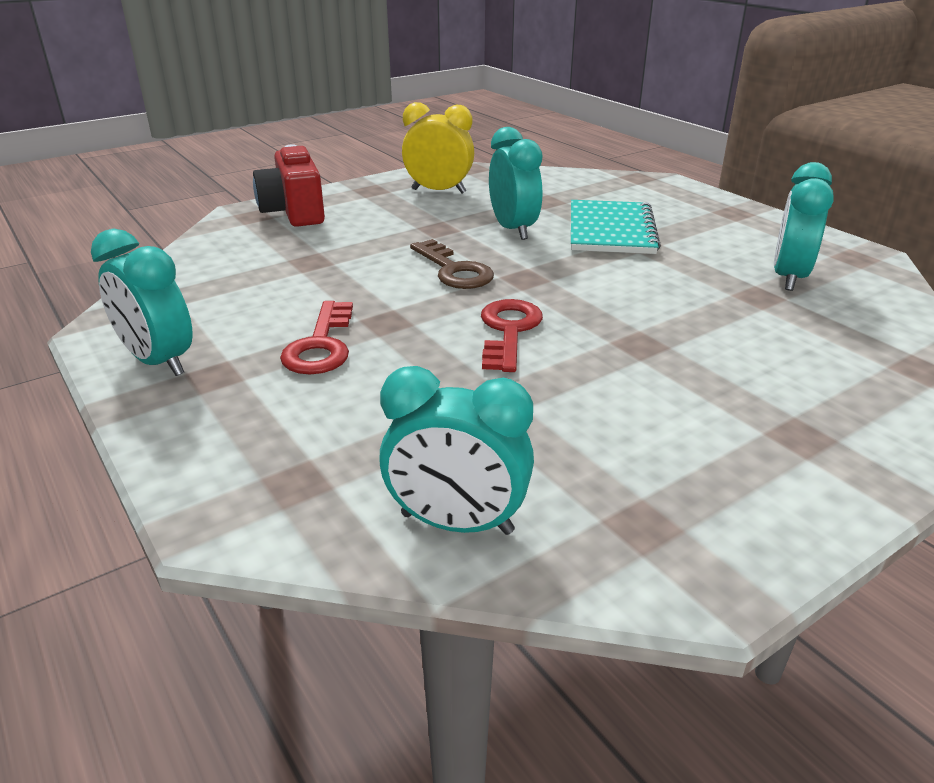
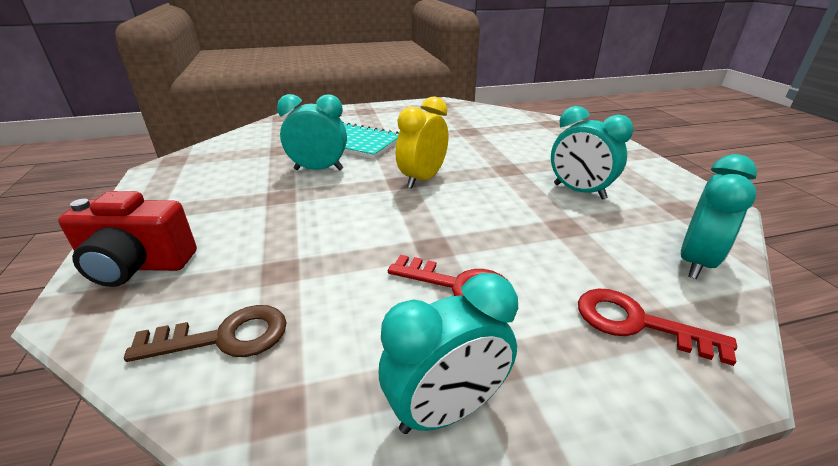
camera: 70 degrees left, 0 degrees up
(439, 191) = (203, 182): yellow clock -> yellow clock (422, 179)
(454, 270) = (367, 203): brown key -> brown key (224, 337)
(508, 331) = (474, 202): red key -> red key (637, 323)
(788, 277) = (453, 121): turquoise clock -> turquoise clock (579, 191)

